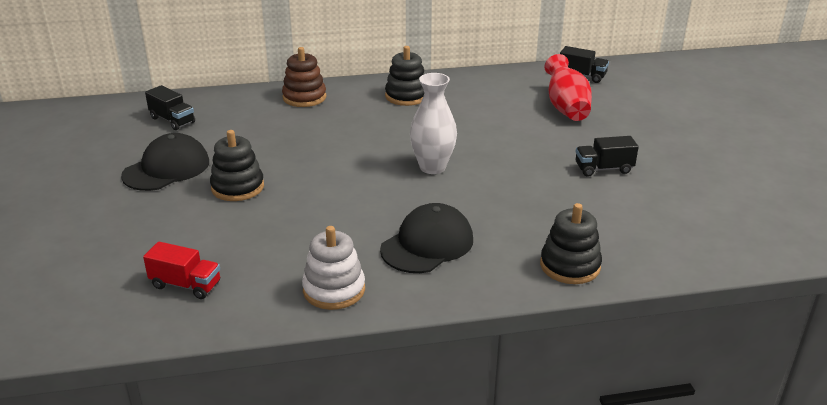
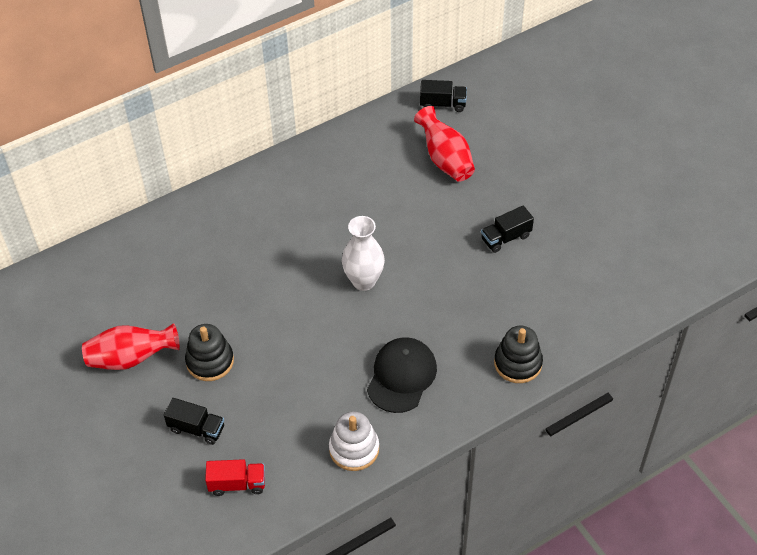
camera: 20 degrees left, 20 degrees up
(166, 168) = (131, 358): black cap -> red vase
(172, 120) = (91, 291): black truck -> black truck (196, 429)
(304, 97) = (197, 217): brown stacking toy -> none
(406, 96) = (293, 186): black stacking toy -> none

